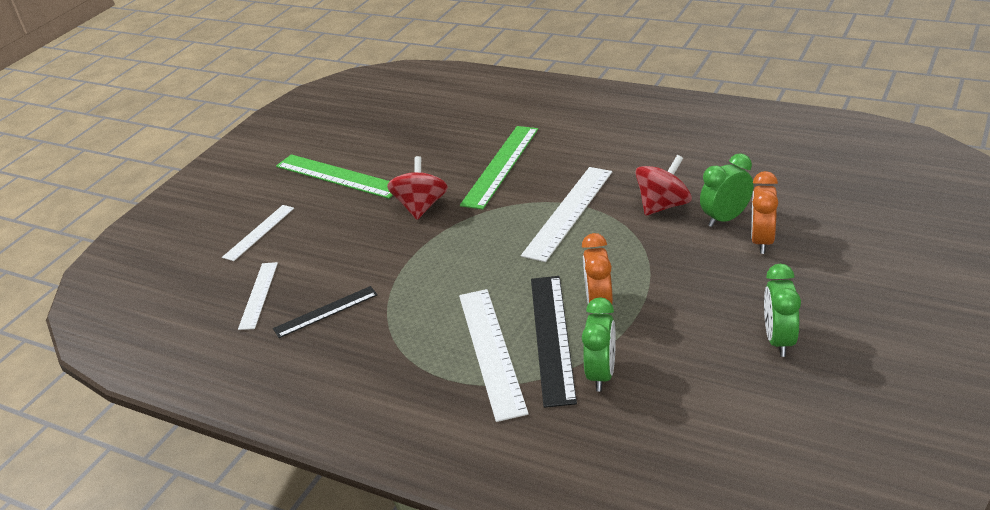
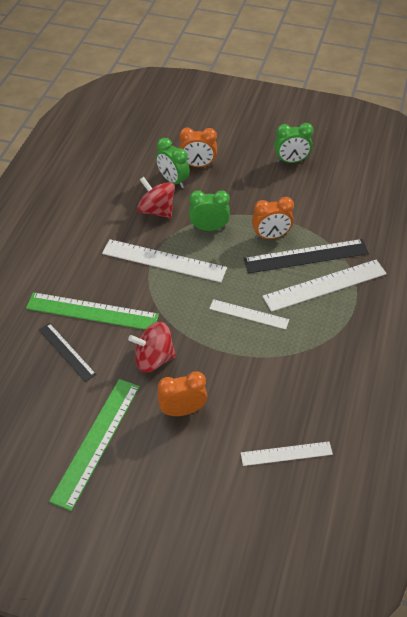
camera: 105 degrees left, 15 degrees up
(259, 232) = (193, 486): white ruler -> white ruler (249, 314)
(325, 311) = (300, 395): black ruler -> black ruler (66, 351)
(347, 226) = (182, 410): none -> orange clock
(601, 374) = (334, 231): green clock -> green clock (209, 228)

